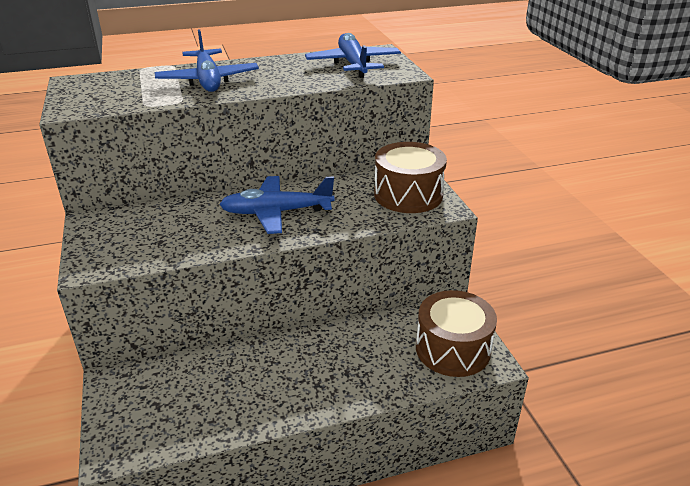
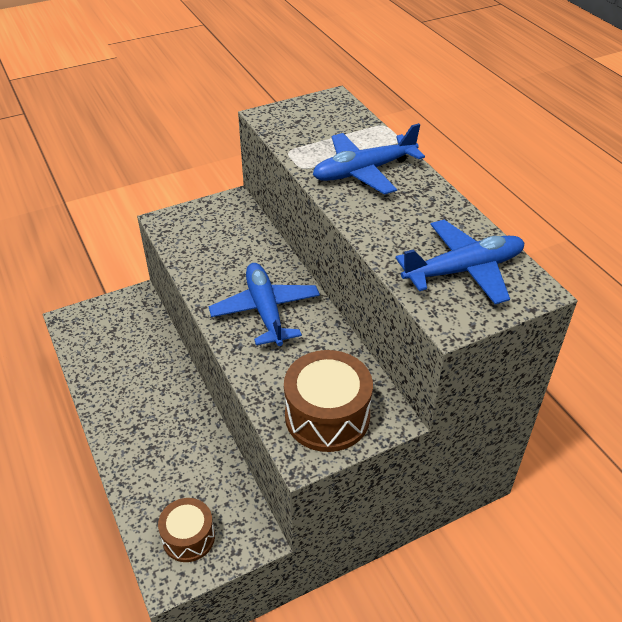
camera: 80 degrees right, 10 degrees up
(453, 349) = (188, 537): brown drum -> brown drum, size x0.64

